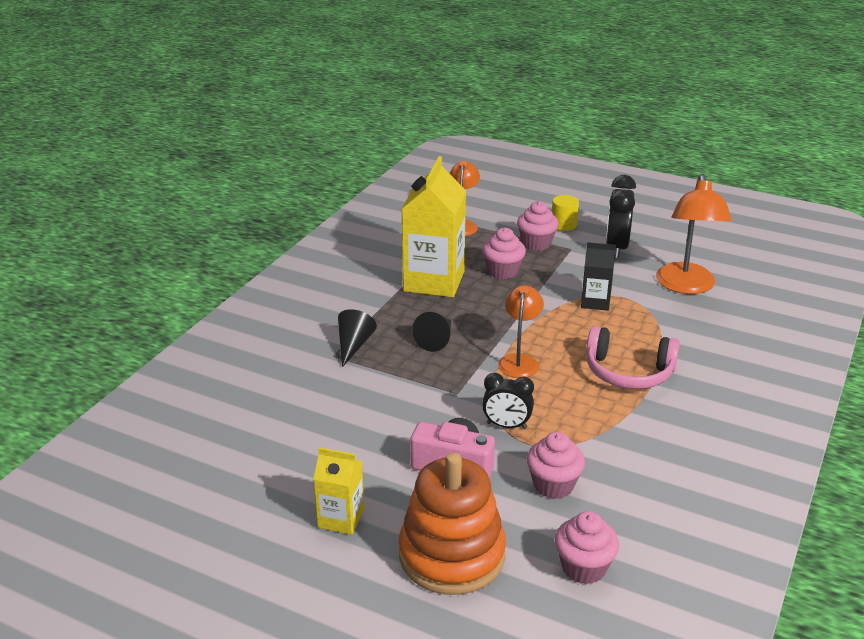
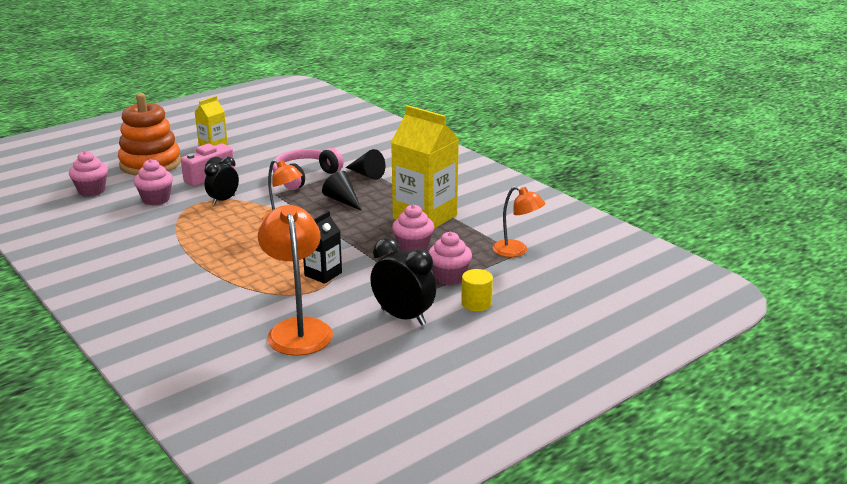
camera: 115 degrees right, 5 degrees down
(628, 372) = (219, 256): pink headphones -> pink headphones (304, 176)
(686, 286) = (298, 329): orange lamp -> orange lamp turned 45 degrees clockwise

